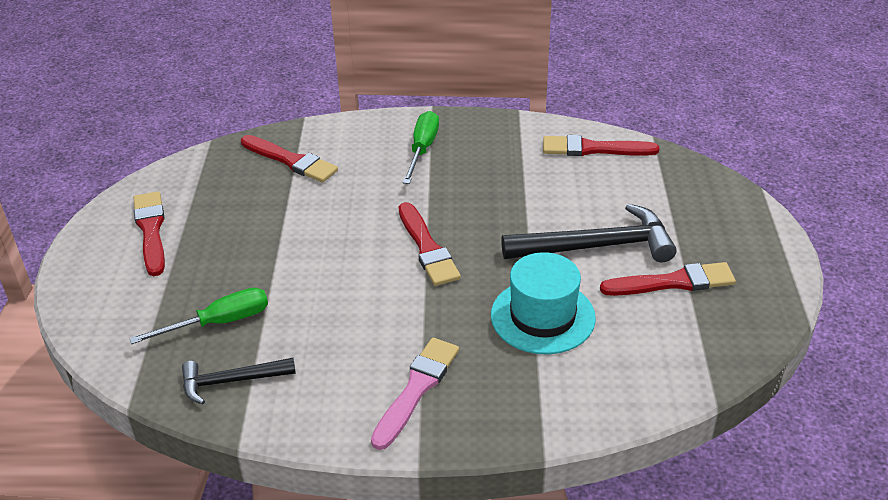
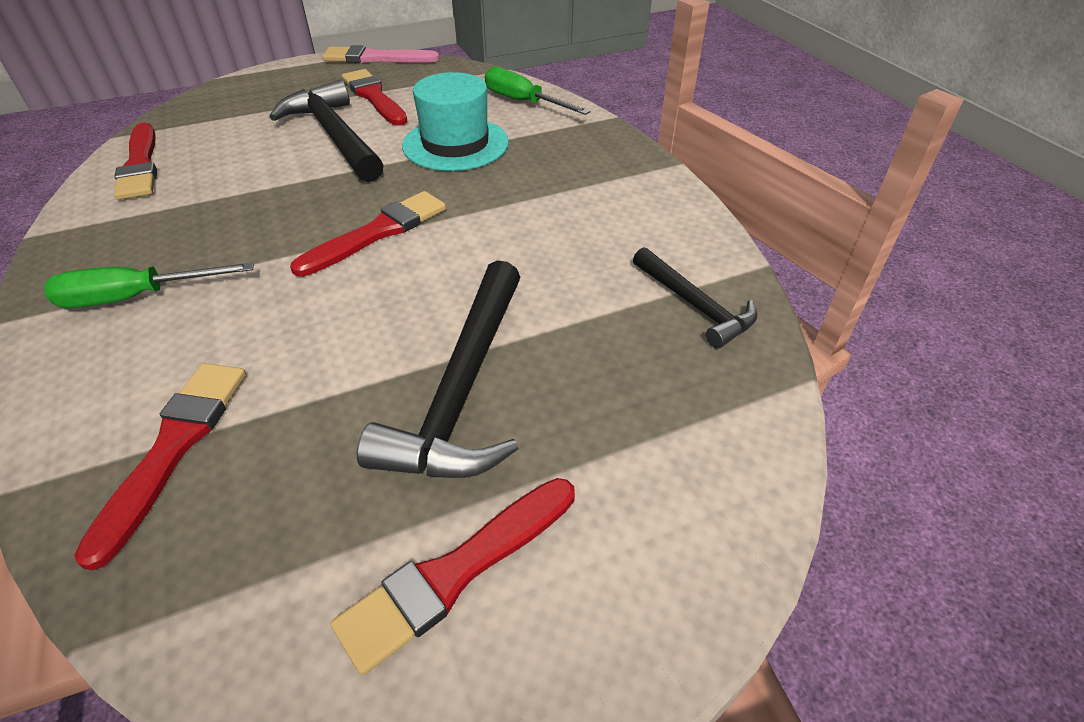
camera: 115 degrees left, 5 degrees up
(219, 322) = (615, 359): green screwdriver -> green screwdriver (523, 102)
(250, 255) = (462, 389): none -> black hammer
(416, 389) = (598, 184): pink brush -> pink brush (376, 58)

